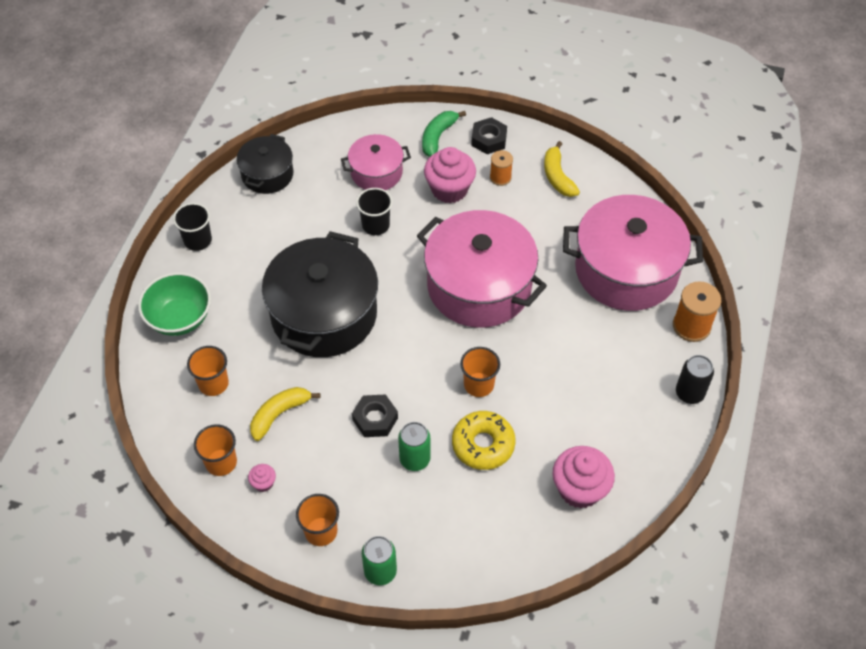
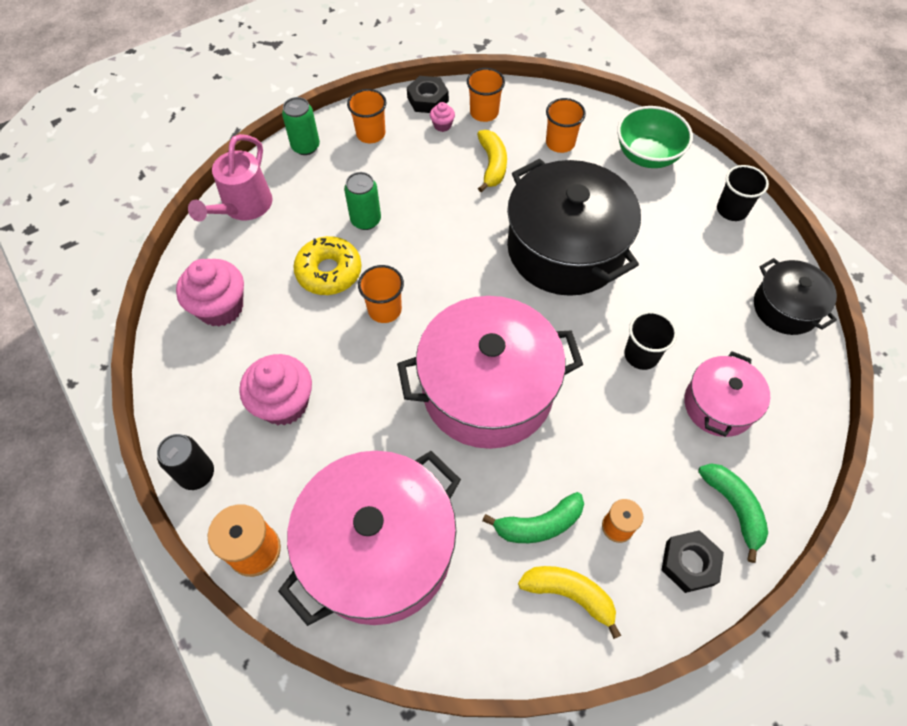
camera: 130 degrees right, 5 degrees up
(375, 419) = (427, 218): black nut -> black nut (428, 99)
(449, 189) = (639, 458): pink cupcake -> pink cupcake (284, 403)
(485, 560) = (243, 208): none -> pink watering can
(535, 210) = (539, 524): none -> green banana

